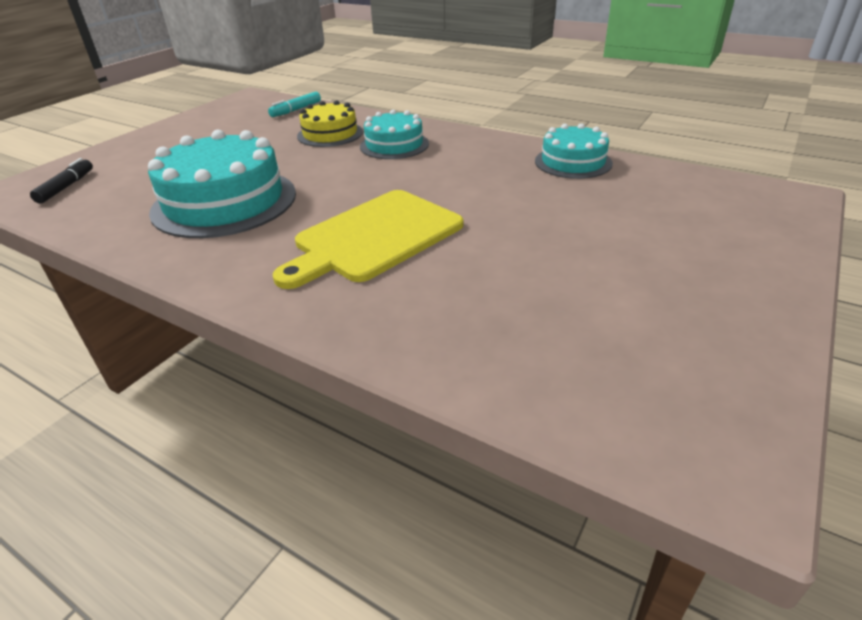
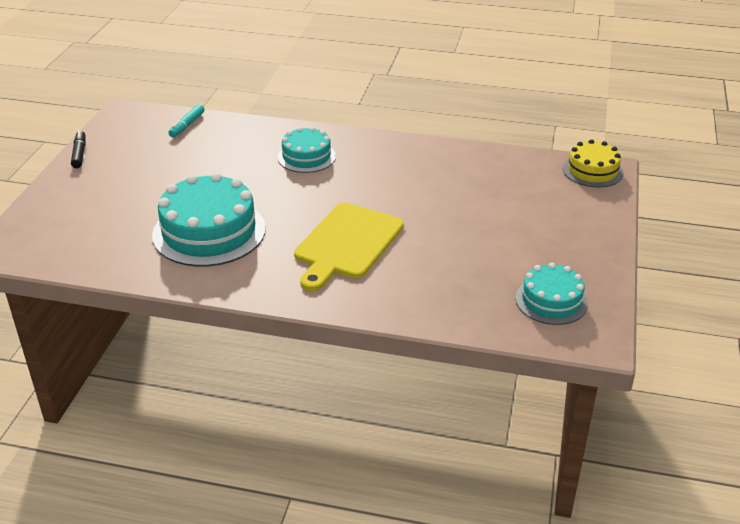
camera: 20 degrees left, 0 degrees up
(66, 187) = (53, 237): black marker -> black marker (79, 154)
(330, 134) = (242, 151): yellow cake -> yellow cake (592, 171)
(573, 162) = (455, 157): turquoise cake -> turquoise cake (551, 301)

